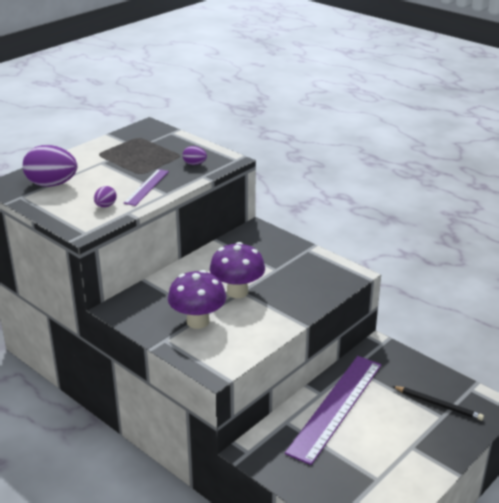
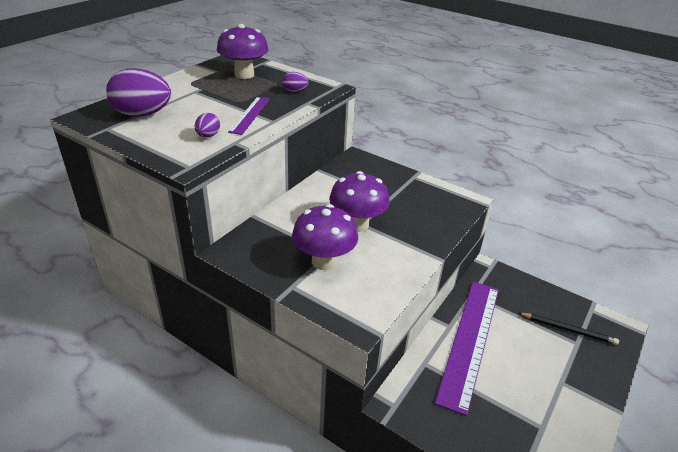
camera: 10 degrees left, 5 degrees up
(151, 145) = (244, 75): none -> purple mushroom

